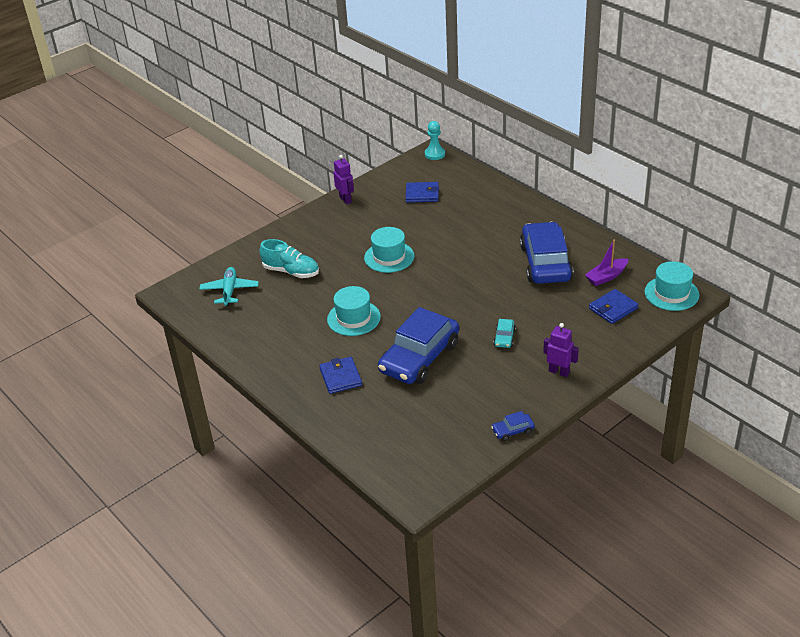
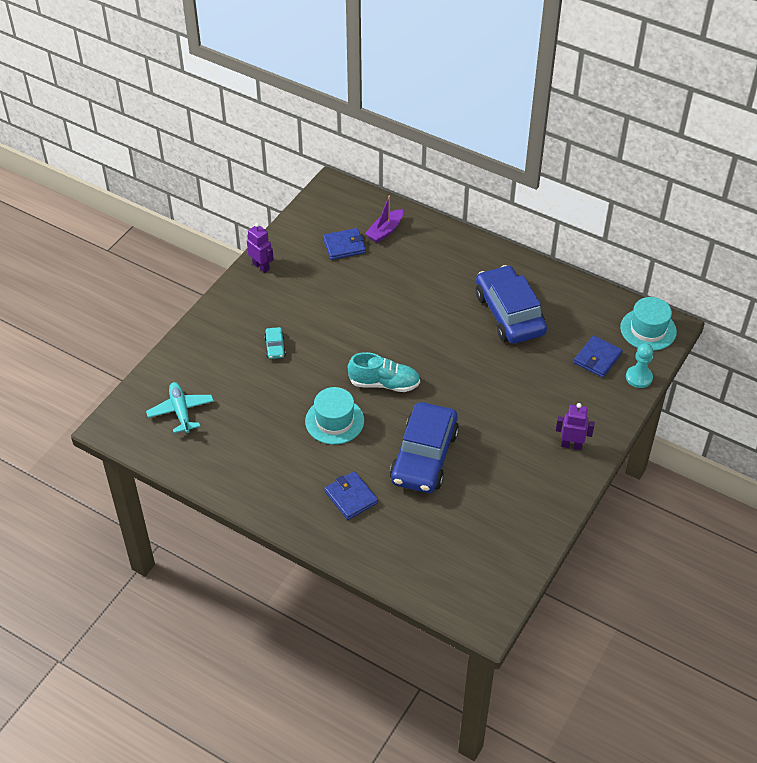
camera: 20 degrees left, 10 degrees up
(291, 271) = (240, 373): turquoise shoe -> turquoise shoe (384, 383)
(389, 257) = (341, 335): turquoise hat -> none
(435, 154) = (337, 189): turquoise pawn -> turquoise pawn (639, 377)
(504, 338) = (502, 415): turquoise car -> turquoise car (275, 347)
(513, 431) = (551, 524): blue car -> none
(606, 277) = (577, 320): purple boat -> purple boat (385, 231)

